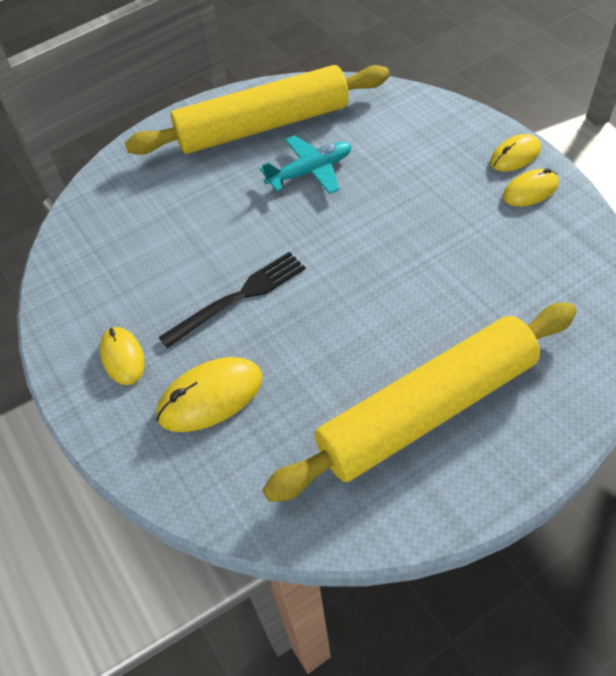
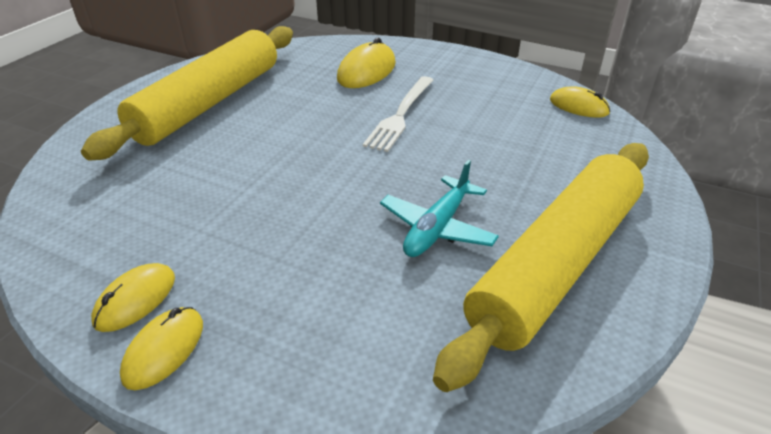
camera: 145 degrees right, 15 degrees down
(122, 357) = (446, 70): yellow mouse -> yellow mouse (578, 106)
(238, 298) = (401, 115): black fork -> white fork

